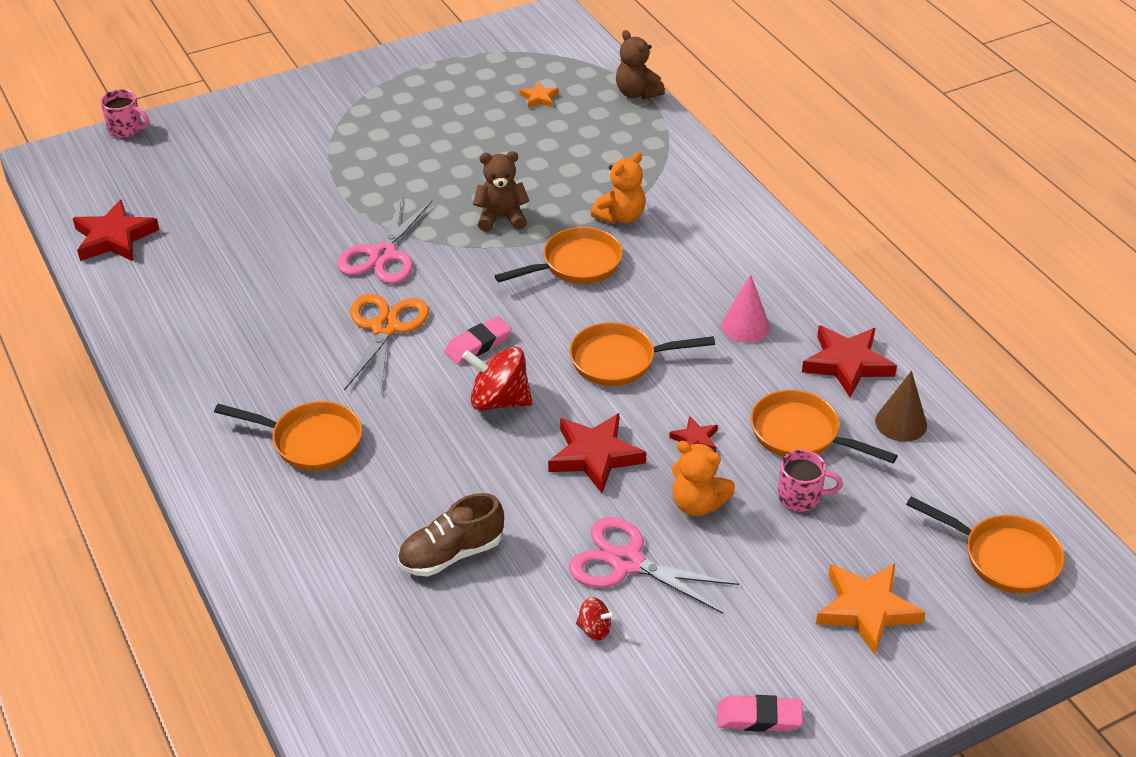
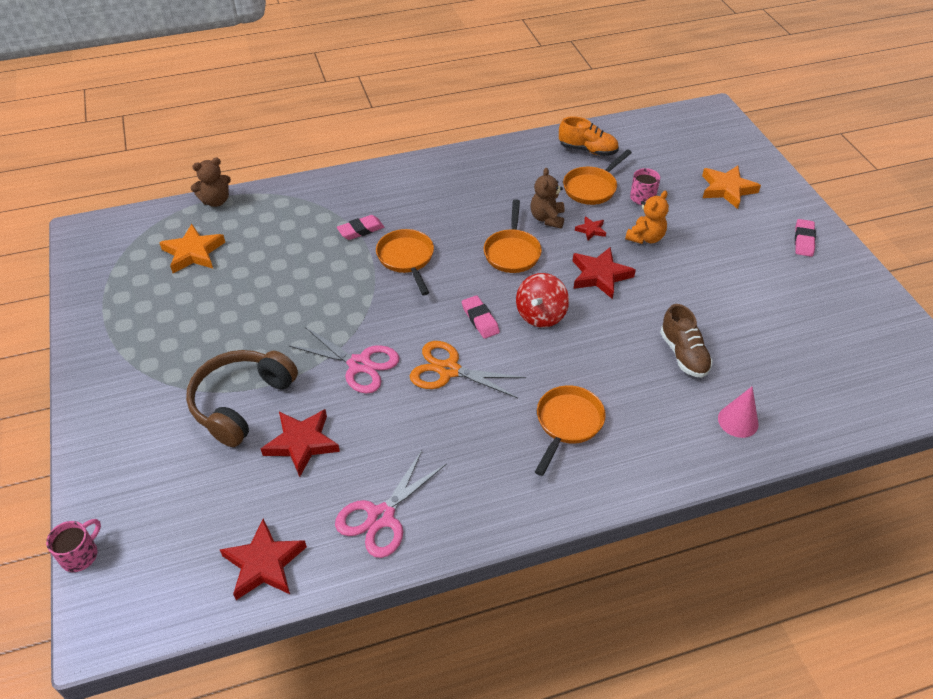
camera: 80 degrees left, 5 degrees up
(315, 181) = (241, 402): none -> brown headphones
(501, 218) = (338, 291): brown teddy bear -> brown teddy bear (547, 218)
(539, 98) = (193, 252): orange star -> orange star, size x1.94
(594, 629) = (745, 295): red spinning top -> none
(620, 216) = (361, 230): orange teddy bear -> pink eraser
(626, 562) = (692, 274): pink scissors -> pink scissors (381, 517)
(745, 326) = (492, 193): pink cone -> pink cone (738, 421)
(847, 364) = (535, 159): red star -> red star (302, 443)
(901, 423) = (587, 150): brown cone -> orange shoe
(1003, 557) = (690, 137): orange pan -> none

